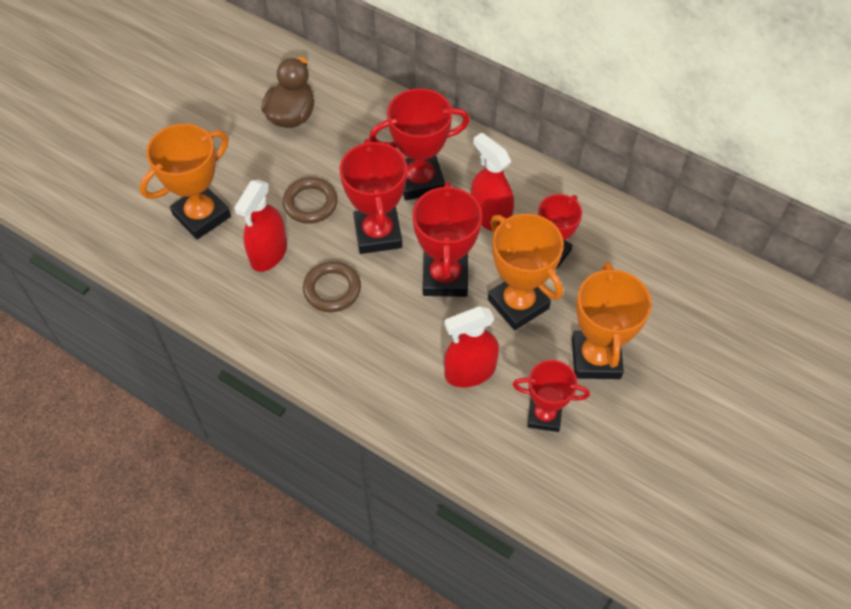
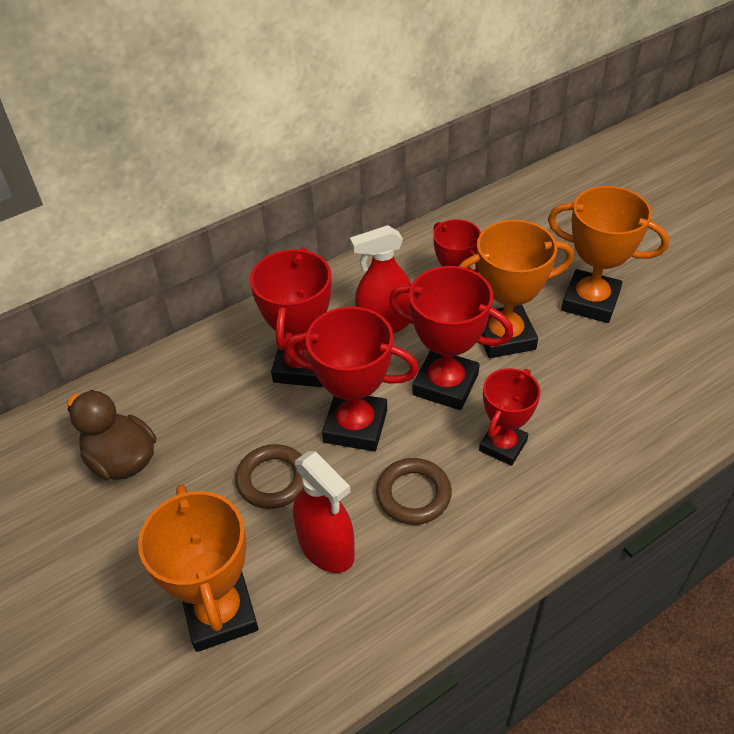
camera: 65 degrees left, 10 degrees down
(470, 372) = (574, 401): red spray bottle -> none
(544, 415) = (644, 359): red trophy -> red trophy (503, 445)

